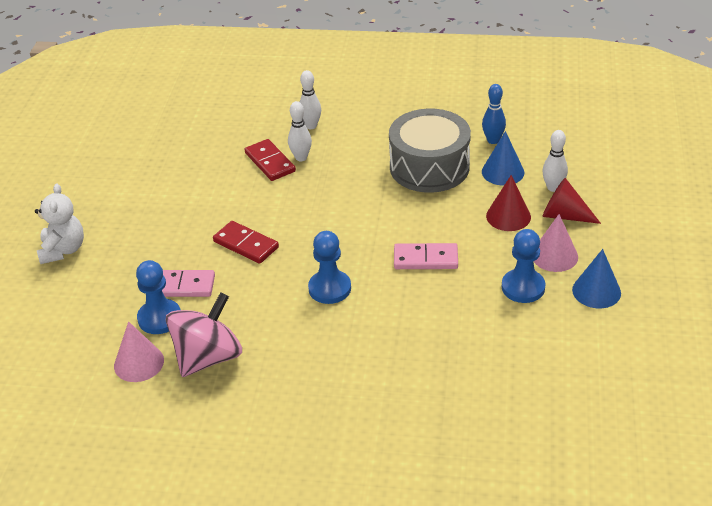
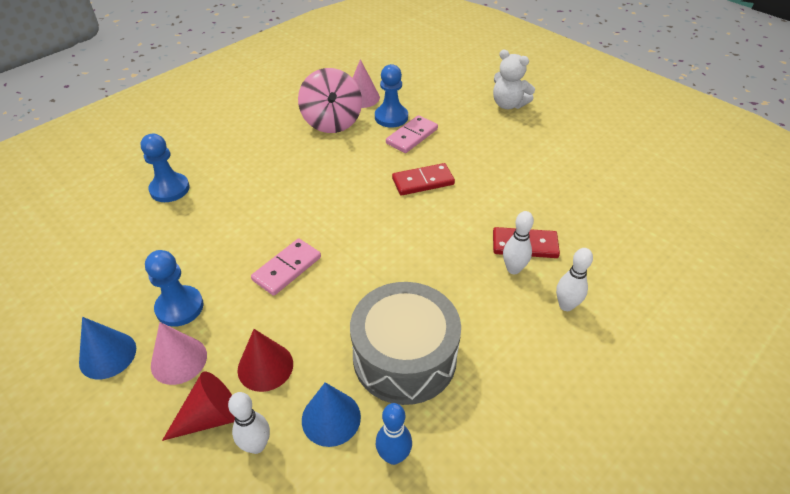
camera: 125 degrees right, 5 degrees up
(329, 288) = (324, 199): blue pawn -> blue pawn (170, 189)

